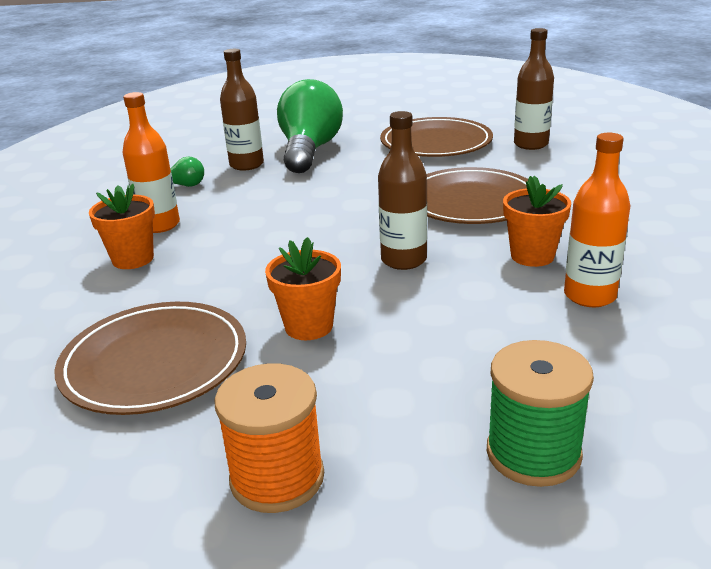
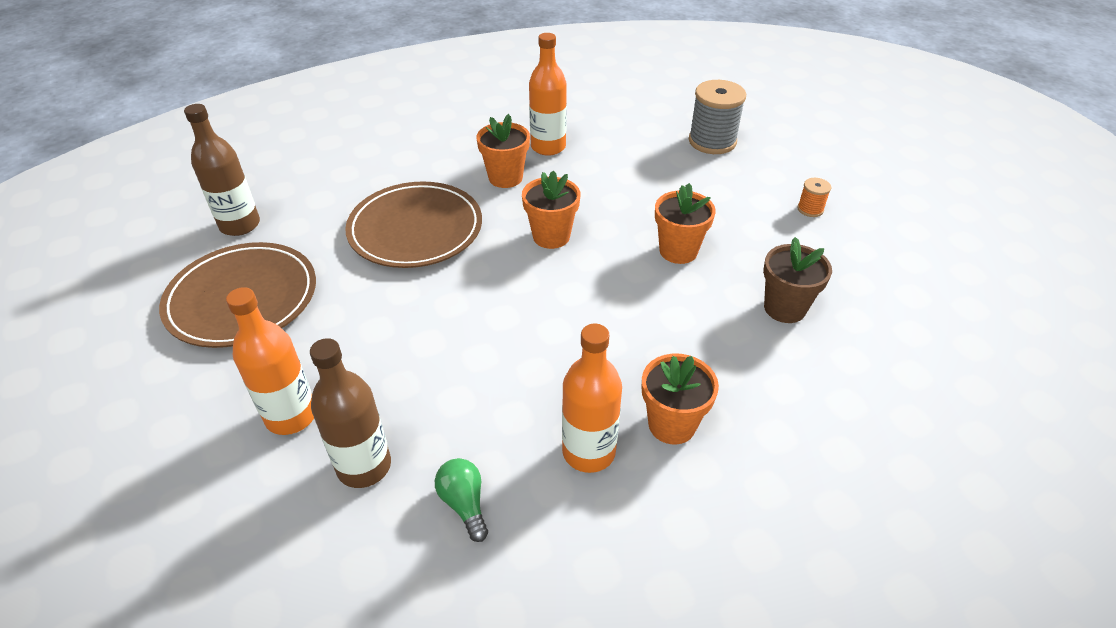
camera: 120 degrees left, 15 degrees up
(155, 363) = (784, 308): brown plate -> brown flower pot
(277, 478) = (810, 209): orange spool -> orange spool, size x0.48
(309, 151) = (291, 416): green light bulb -> orange bottle
(403, 260) = (551, 236): brown bottle -> orange flower pot
(533, 453) = (712, 141): green spool -> grey spool

